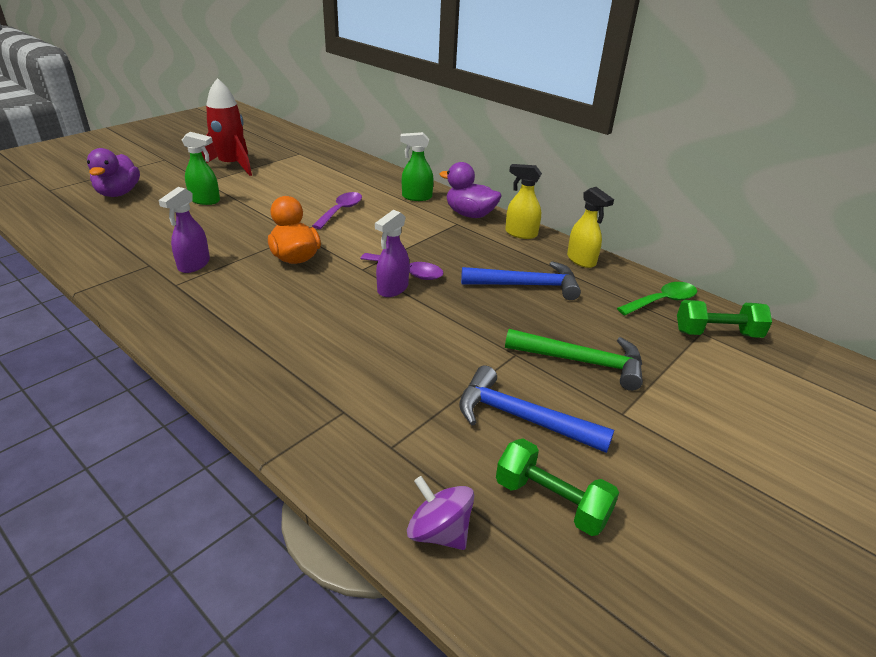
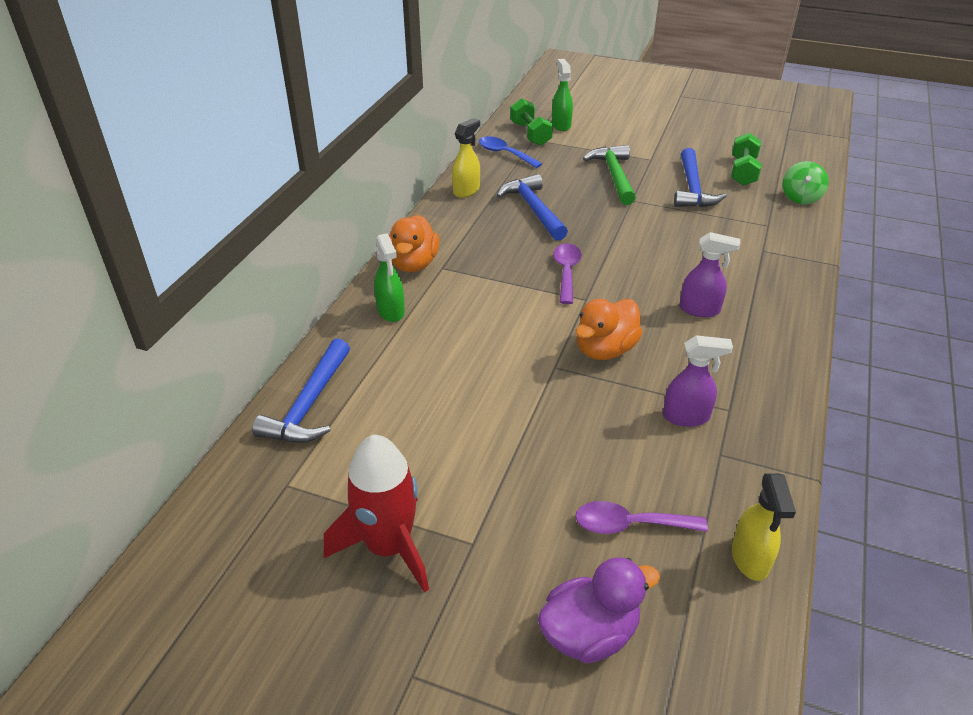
camera: 110 degrees left, 5 degrees up
(205, 200) = (535, 502): green spray bottle -> green spray bottle (561, 125)
(341, 211) = (472, 357): purple spoon -> purple spoon (630, 524)
(350, 164) = (309, 405): none -> blue hammer
(392, 289) = (603, 272): purple spray bottle -> purple spray bottle (700, 310)
(439, 532) = (801, 197): purple spinning top -> green spinning top
(470, 214) = (413, 264): purple duck -> orange duck
(520, 233) = (437, 227): yellow spray bottle -> yellow spray bottle (750, 559)
(662, 301) = (505, 154): green spoon -> blue spoon

